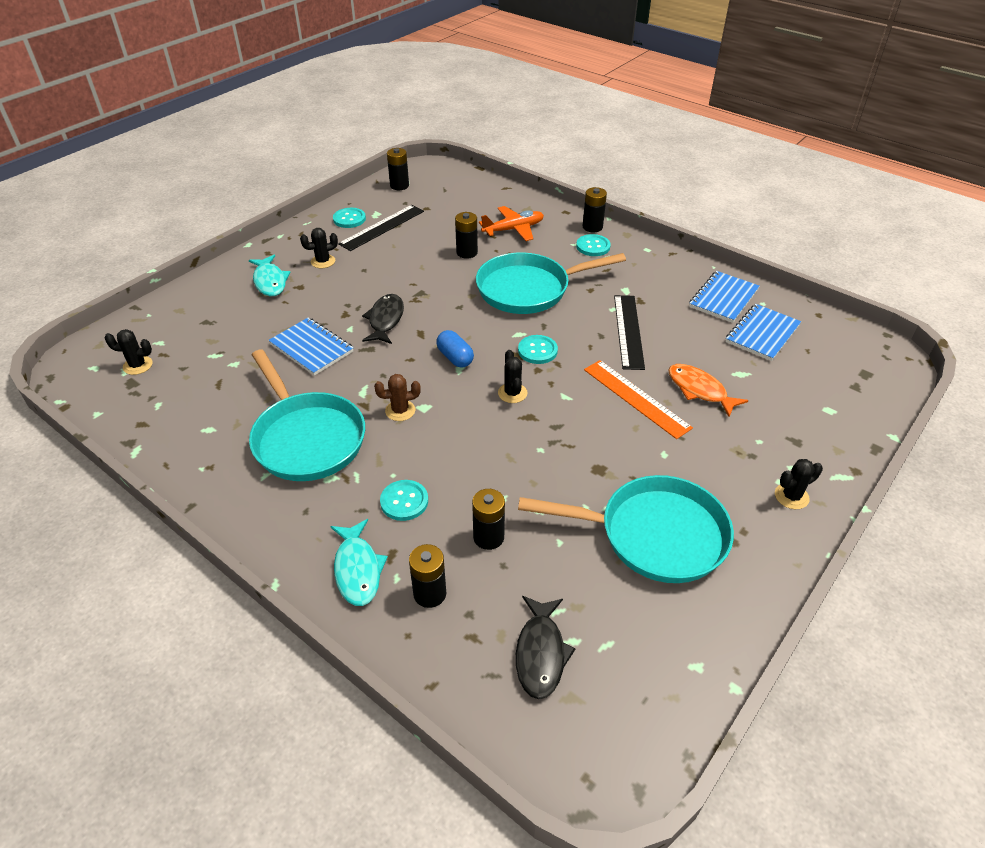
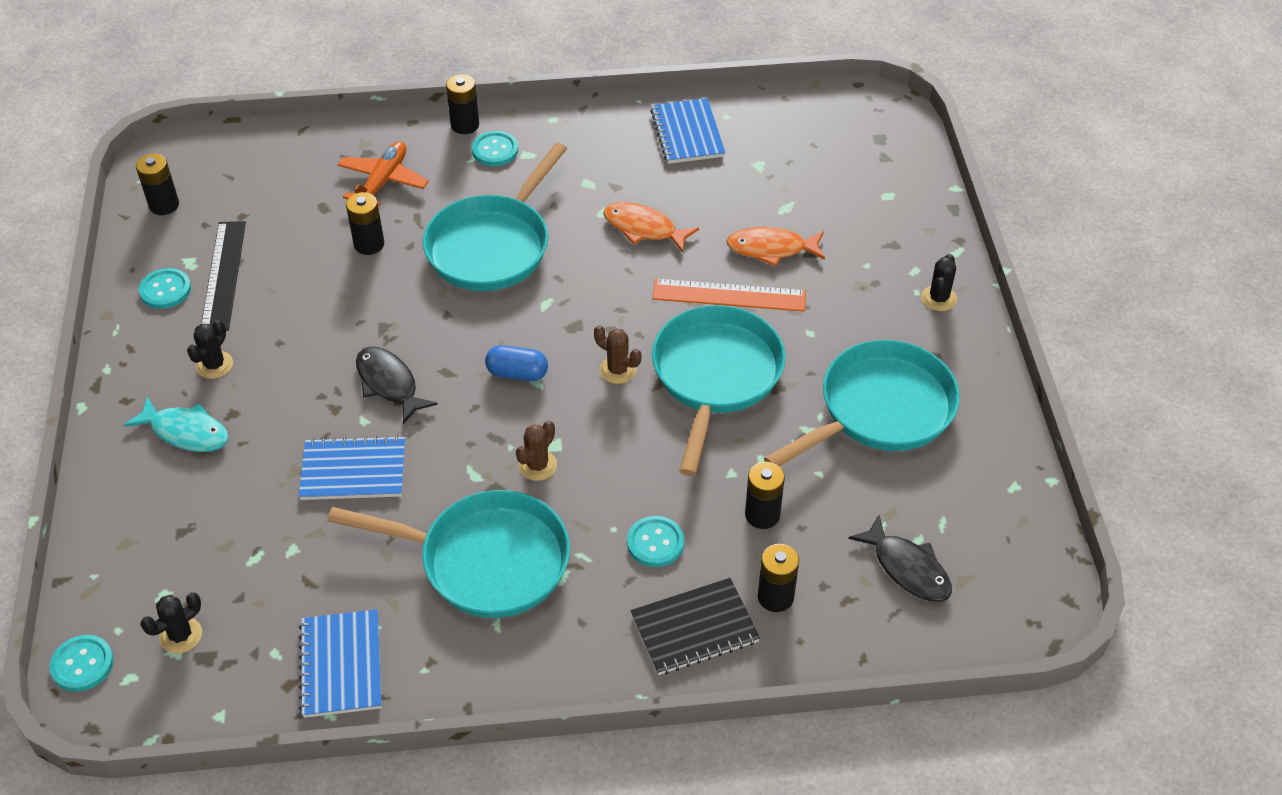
camera: 45 degrees left, 5 degrees up
(358, 569) = (694, 628): turquoise fish -> black notebook
(512, 393) = (618, 370): black cactus -> brown cactus
(537, 351) = (586, 309): turquoise button -> turquoise button (82, 664)
(566, 436) = (715, 376): none -> turquoise pan
(628, 331) = (644, 228): black ruler -> orange fish
(762, 334) = (760, 152): blue notebook -> blue notebook (341, 665)

